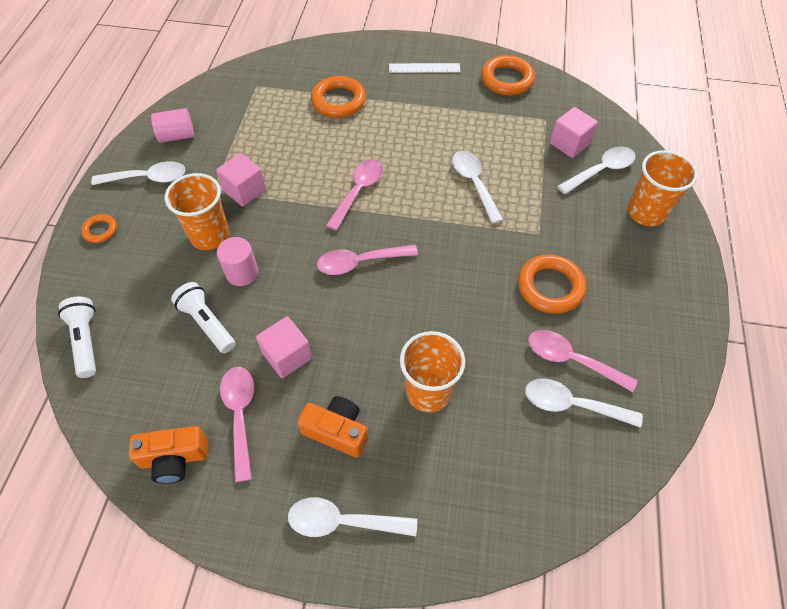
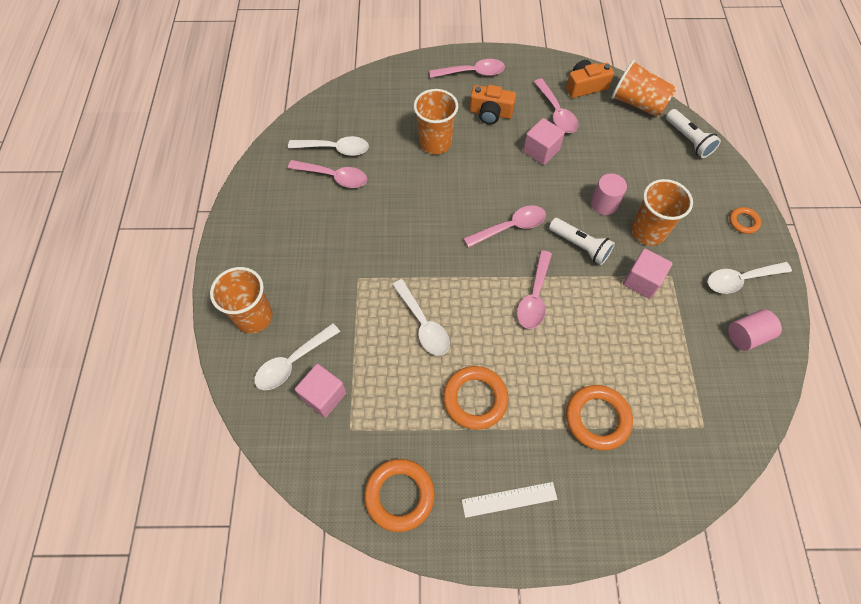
camera: 170 degrees right, 5 degrees up
(115, 412) = (637, 103): none -> orange cup
(207, 323) = (609, 163): white flashlight -> white flashlight (580, 246)
(343, 521) = (472, 73): white spoon -> pink spoon
(550, 287) = (348, 229): orange ring -> orange ring (475, 399)

